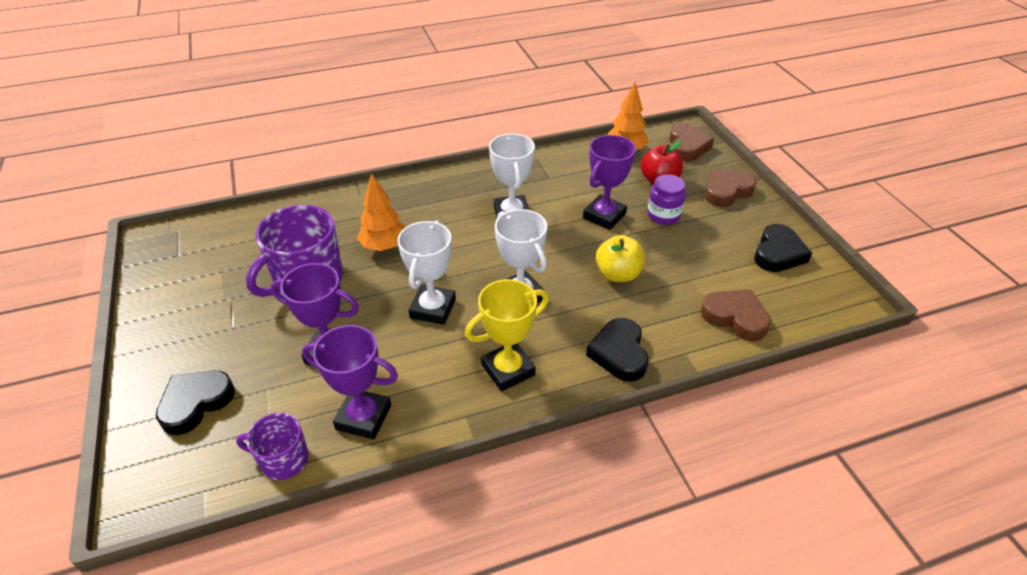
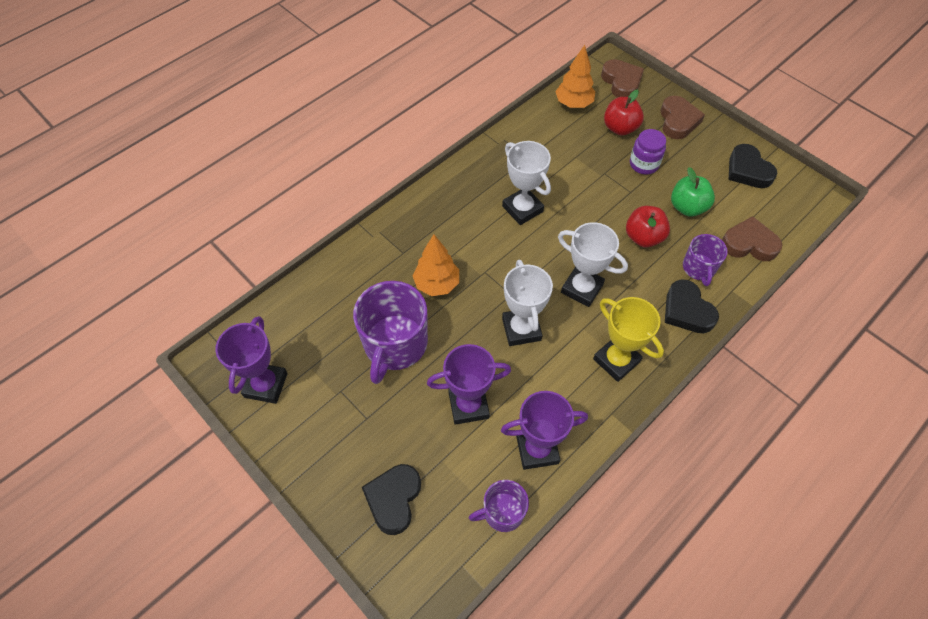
camera: 25 degrees left, 15 degrees up
(508, 370) = (616, 360): yellow trophy -> yellow trophy turned 75 degrees counterclockwise
(604, 216) = (598, 182): purple trophy -> purple trophy (266, 385)
(618, 274) = (643, 237): yellow apple -> red apple
(660, 320) = (699, 268): none -> purple mug
(685, 264) = (687, 207): none -> green apple
(726, 191) = (678, 121): brown heart -> brown heart turned 150 degrees clockwise
(778, 253) = (748, 170): black heart -> black heart turned 150 degrees clockwise

